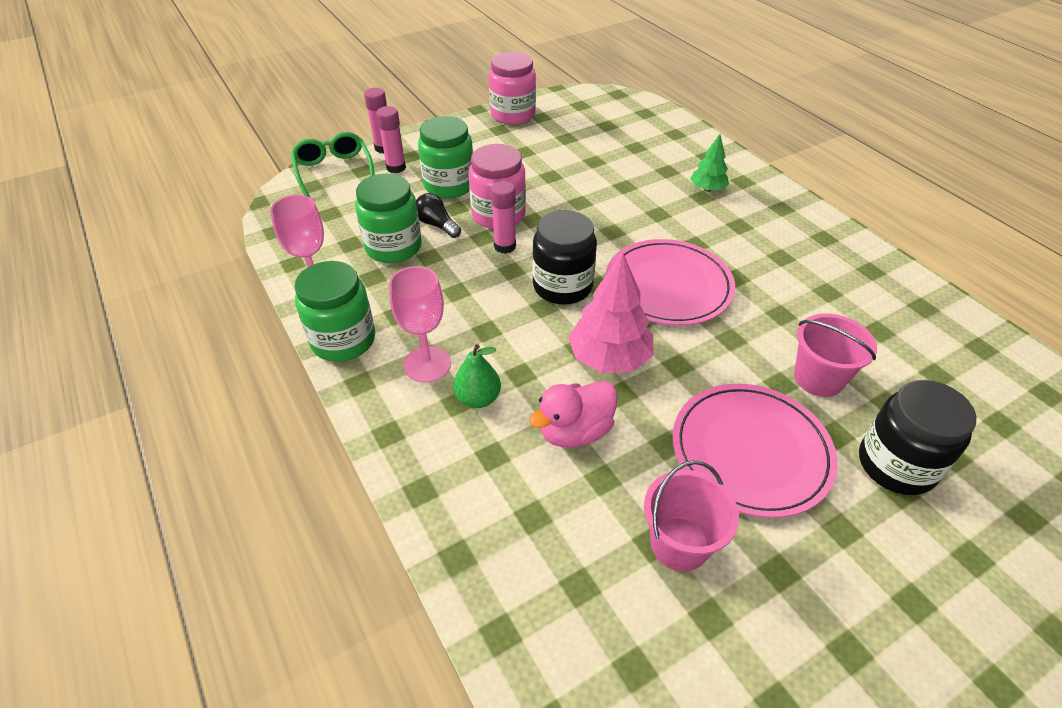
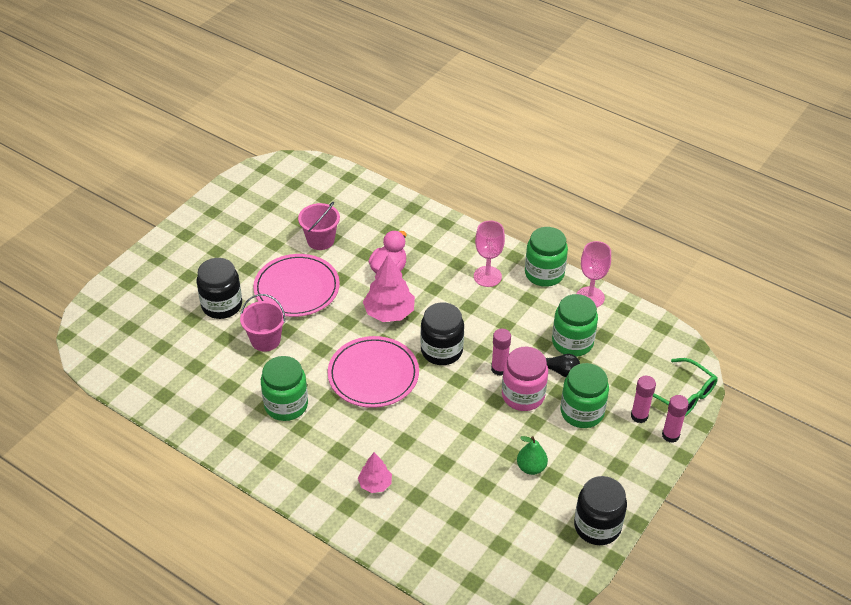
camera: 155 degrees right, 0 degrees up
(478, 398) = (447, 268): green pear -> green pear (531, 467)
(513, 115) = (597, 526): pink jar -> black jar
(707, 189) = (375, 484): green tree -> pink tree
(797, 285) = (286, 405): none -> green jar

